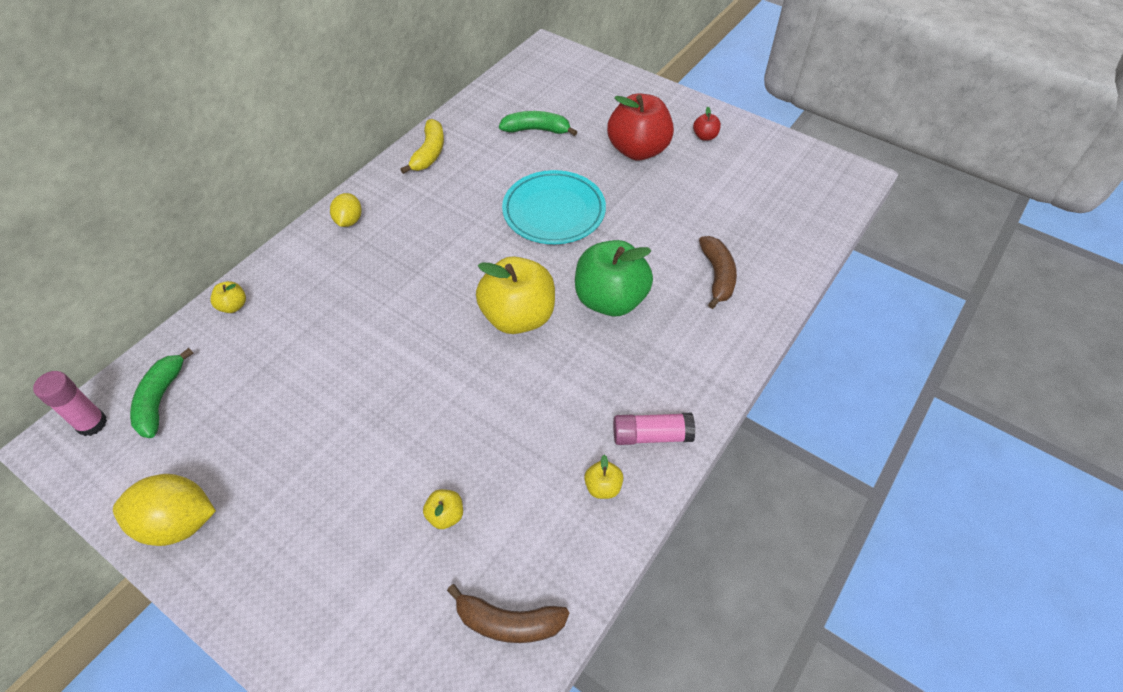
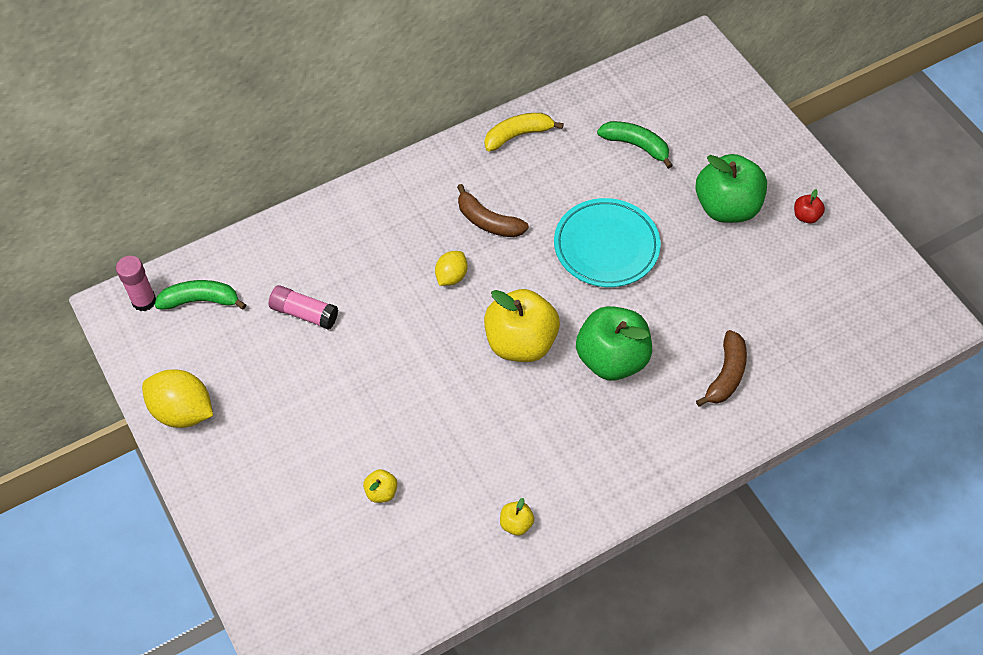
camera: 25 degrees right, 5 degrees up
(161, 399) = (200, 300): green banana -> green banana turned 60 degrees clockwise
(233, 306) = (284, 235): yellow apple -> none
(349, 221) = (413, 185): yellow lemon -> yellow lemon (451, 276)
(429, 153) = (518, 135): yellow banana -> yellow banana turned 150 degrees counterclockwise
(508, 622) = (392, 593): brown banana -> brown banana (488, 221)
(638, 150) = (726, 207): red apple -> green apple
(651, 435) = (580, 498): pink glue stick -> pink glue stick (304, 313)

